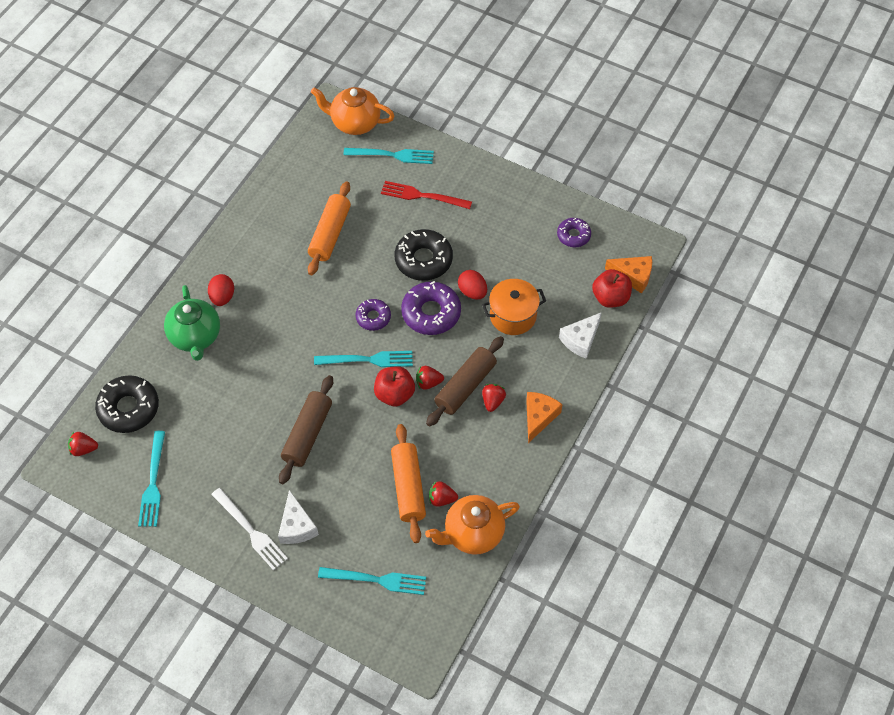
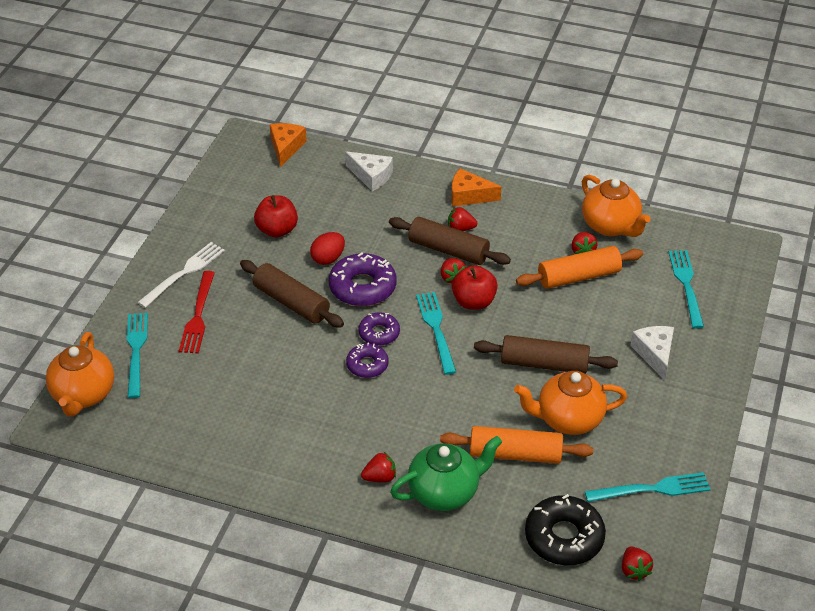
camera: 100 degrees left, 15 degrees down
(222, 297) = (380, 477): red egg -> red strawberry
(242, 438) = (568, 419): none -> orange teapot
(251, 531) = (675, 389): white fork -> white fork (184, 272)
(296, 526) = (654, 354): white cheese -> white cheese turned 75 degrees counterclockwise
(330, 234) = (266, 390): orange rolling pin -> orange rolling pin (515, 454)
(423, 260) = (291, 302): black donut -> brown rolling pin
(513, 316) = (353, 225): orange pot -> none
(573, 235) = (240, 192): purple donut -> purple donut (367, 365)
(610, 298) = (316, 160): red apple -> red apple (277, 230)

